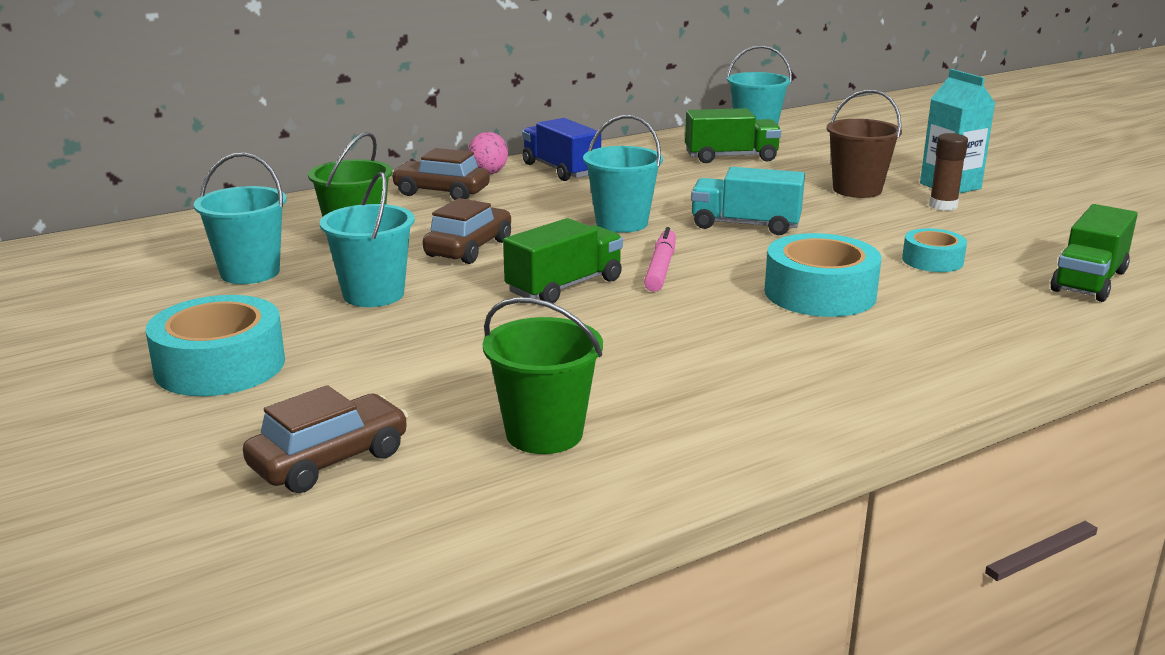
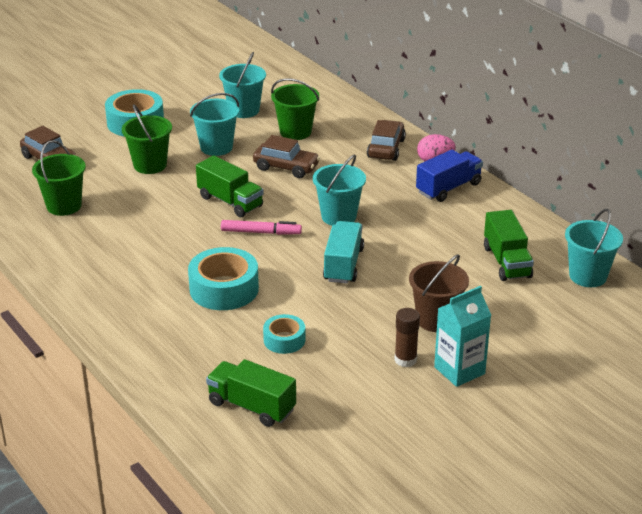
camera: 85 degrees right, 10 degrees up
(410, 349) = (150, 165): none -> green bucket

